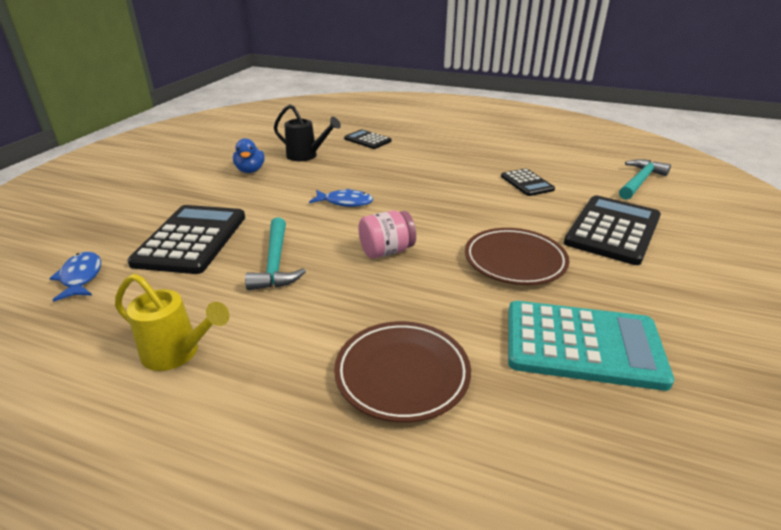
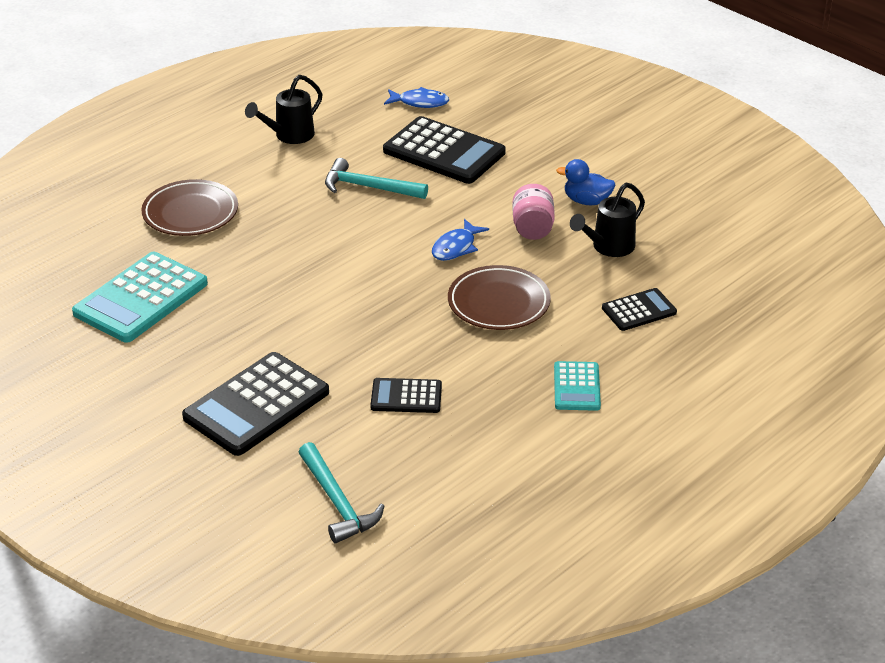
camera: 115 degrees right, 5 degrees up
(177, 353) = (290, 136): yellow watering can -> black watering can
(386, 251) = (339, 247): pink jar -> pink jar (532, 228)
(454, 143) = (576, 387): none -> turquoise calculator
(515, 261) = (263, 313): brown plate -> brown plate (498, 303)
(613, 230) = (256, 405): black calculator -> black calculator turned 75 degrees clockwise

